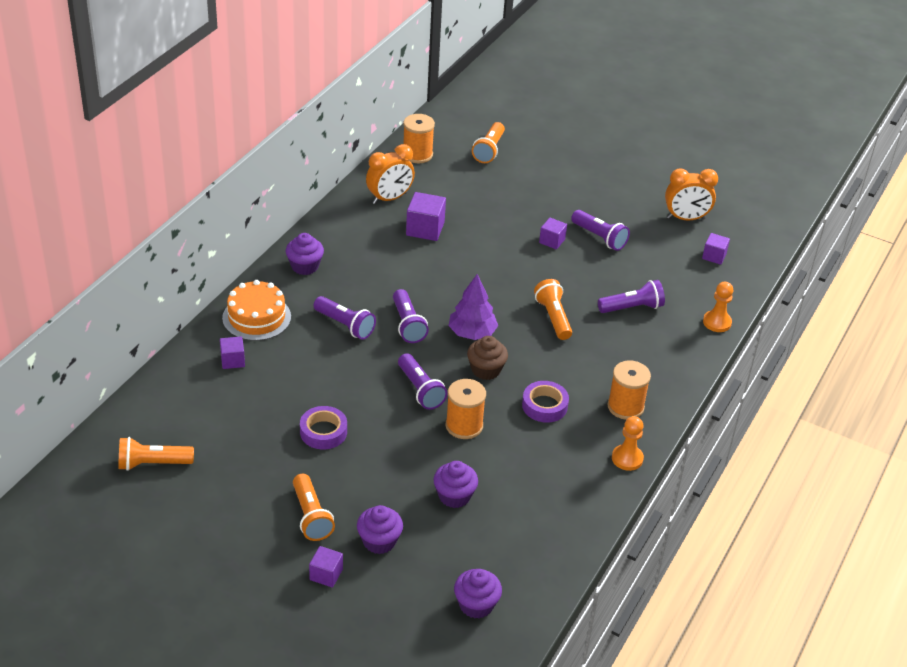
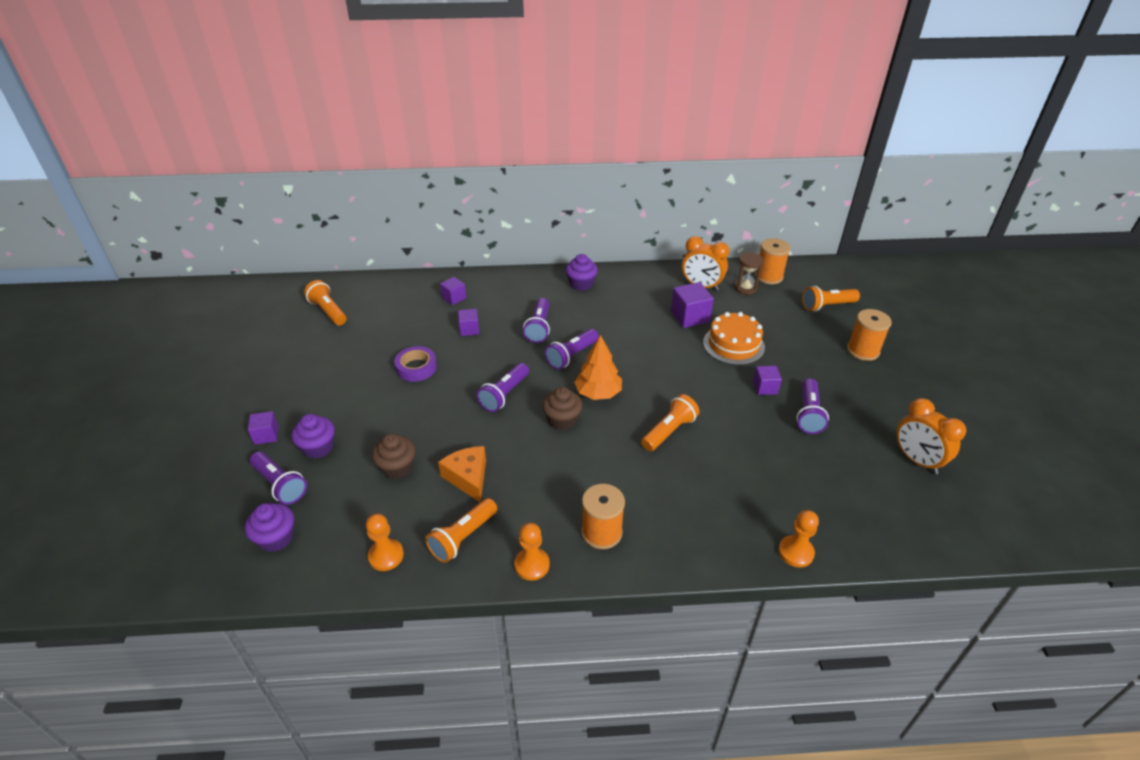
camera: 60 degrees right, 0 degrees up
(256, 317) = (507, 288): orange cake -> orange cake (733, 345)
(311, 516) = (323, 401): orange flashlight -> orange flashlight (463, 537)
(419, 176) = (745, 288): none -> brown hourglass
(454, 496) = (397, 467): purple cupcake -> brown cupcake
(464, 426) = (484, 437): orange spool -> orange spool (863, 350)
(472, 333) = (598, 393): purple tree -> orange tree
(505, 456) = (468, 477): none -> orange cheese
(544, 406) = (552, 475): purple tape -> none
(553, 539) = (386, 556): none -> orange pawn
(632, 308) = (741, 477): purple flashlight -> purple flashlight (280, 485)
(714, 256) = (891, 506): purple cube -> purple cube (469, 329)

